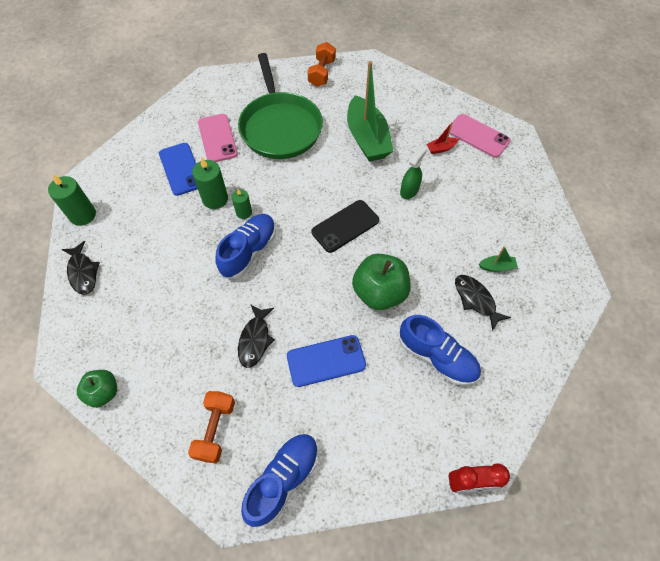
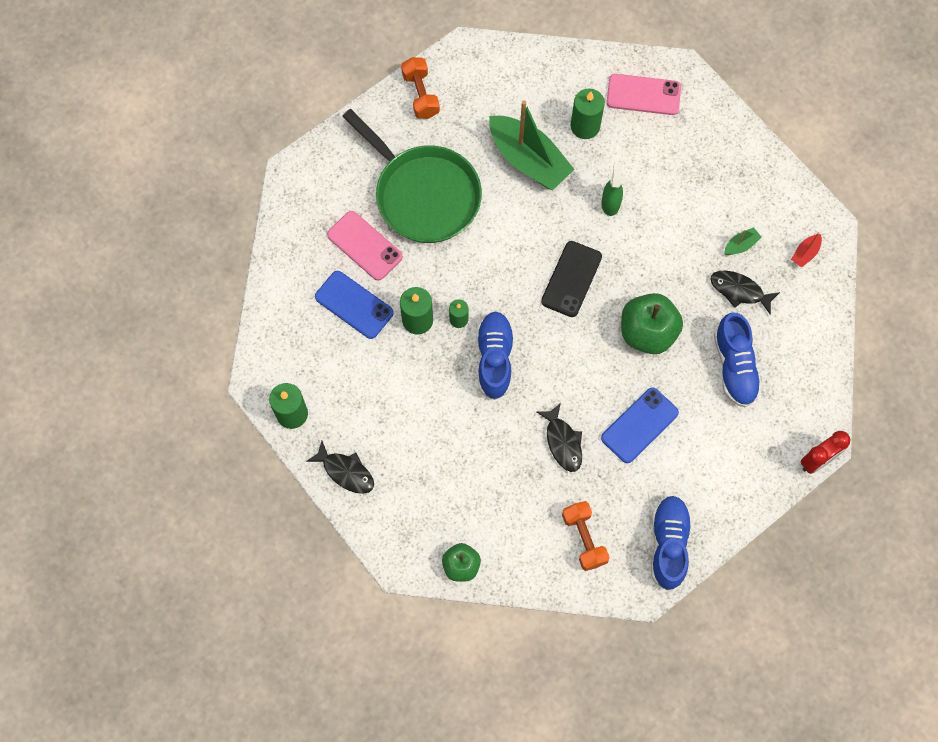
camera: 30 degrees left, 10 degrees up
(422, 136) = (585, 126): none -> green candle
(437, 357) = (734, 367): blue shoe -> blue shoe turned 75 degrees clockwise
(441, 148) = (613, 132): red boat -> red boat (805, 253)

